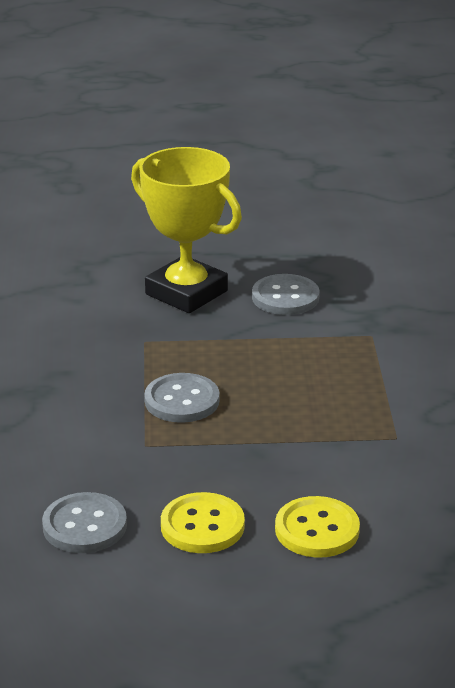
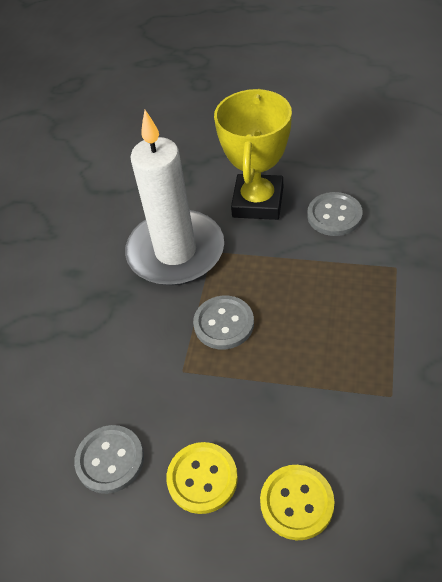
camera: 20 degrees right, 20 degrees up
(97, 345) = (176, 252): none -> white candle
(186, 293) = (258, 202): yellow trophy -> yellow trophy turned 45 degrees clockwise

